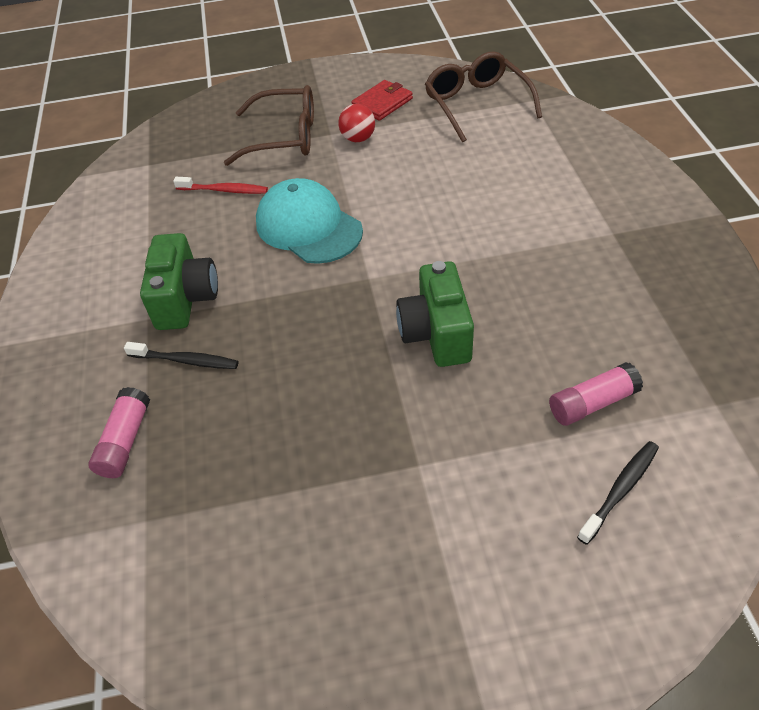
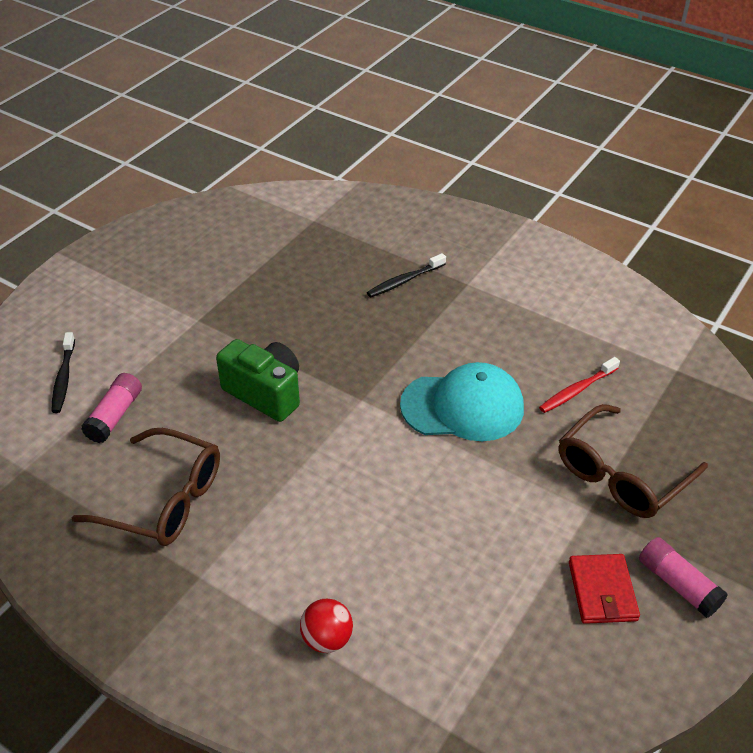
camera: 130 degrees right, 5 degrees down
(125, 441) = (375, 234): pink glue stick -> pink glue stick (678, 584)
(186, 299) = (463, 307): green camera -> none
(358, 139) = (555, 523): red ball -> red ball (327, 639)
(477, 104) = (503, 669): brown glasses -> brown glasses (164, 499)

